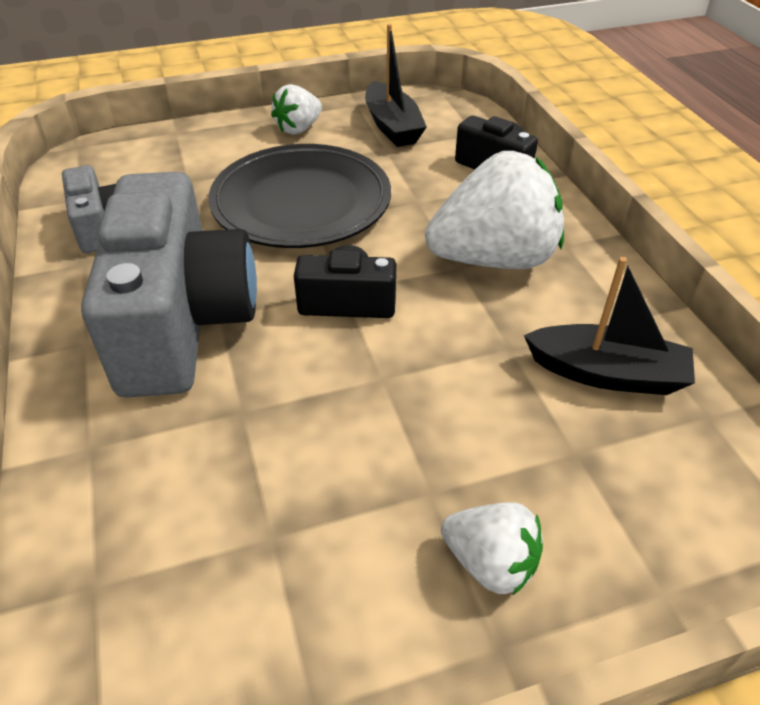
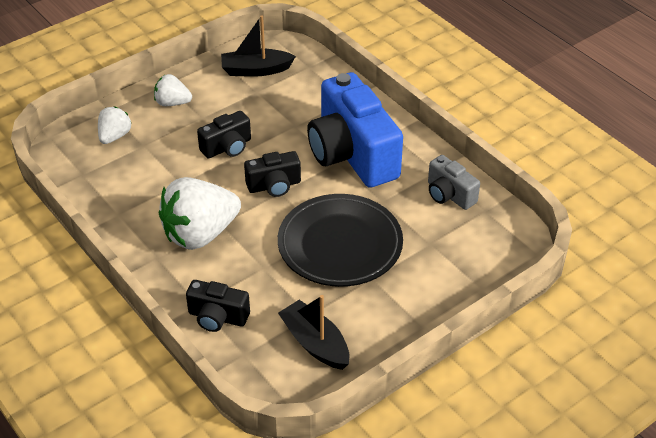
camera: 160 degrees right, 0 degrees up
(183, 322) = (352, 154): grey camera -> blue camera
(299, 129) = (389, 319): white strawberry -> white strawberry (114, 136)
(399, 397) = (227, 147): none -> black camera
(607, 373) = (129, 182): black boat -> black boat (256, 70)

